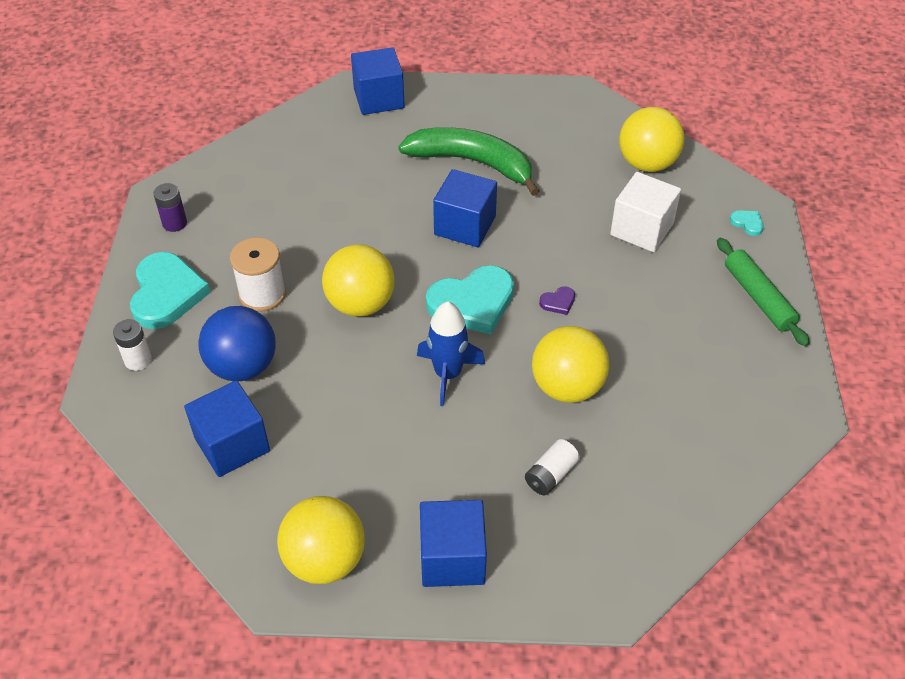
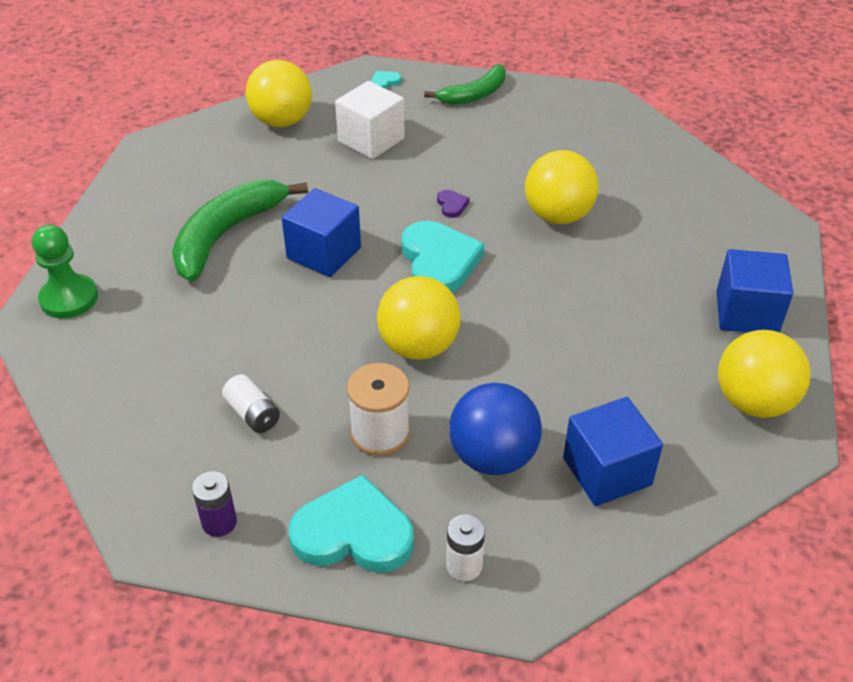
camera: 80 degrees left, 5 degrees down
(379, 98) = (69, 298): blue cube -> green pawn
(448, 374) = (530, 290): blue rocket -> none
(550, 475) = (657, 240): white battery -> white battery (253, 414)
(758, 297) = (474, 94): green rolling pin -> green banana

